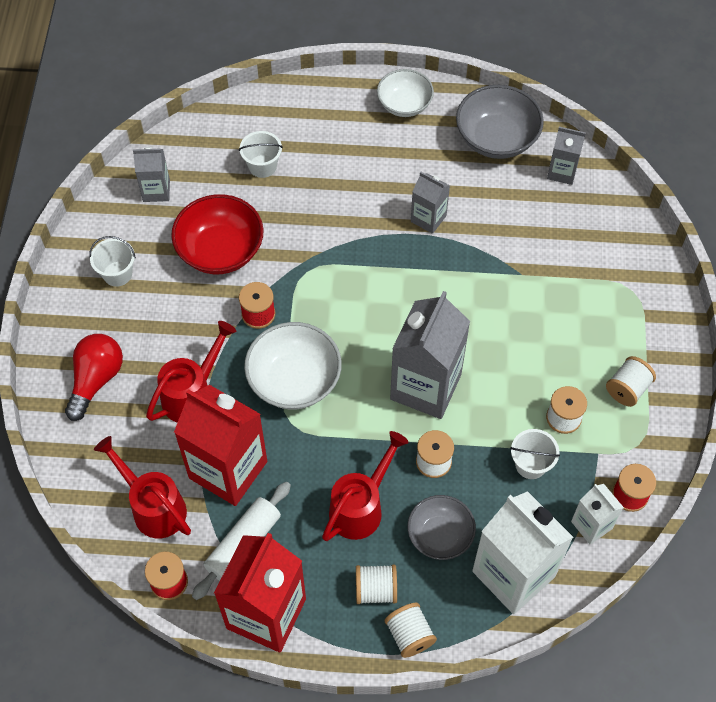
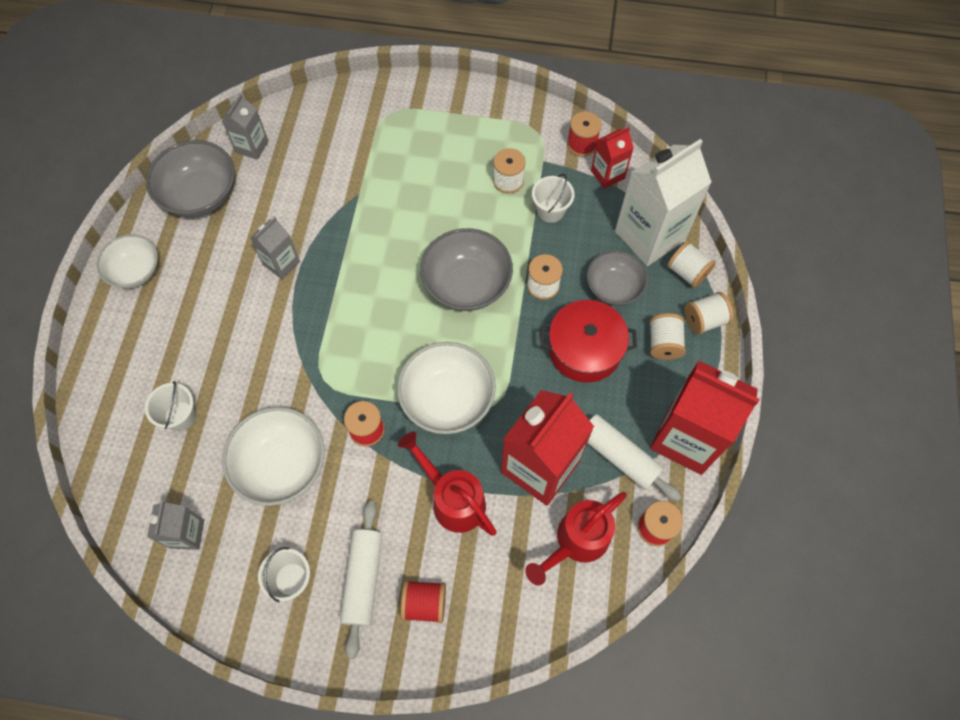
camera: 85 degrees left, 5 degrees up
(96, 380) = (424, 603): red light bulb -> red spool
(117, 328) = (363, 579): none -> white rolling pin
(220, 250) = (281, 465): red bowl -> white bowl
(361, 507) = (584, 349): red watering can -> red pot
(425, 386) = (467, 284): grey carton -> grey bowl
(591, 525) = (607, 174): white carton -> red carton
(627, 389) = (485, 131): white spool -> white spool (687, 272)

